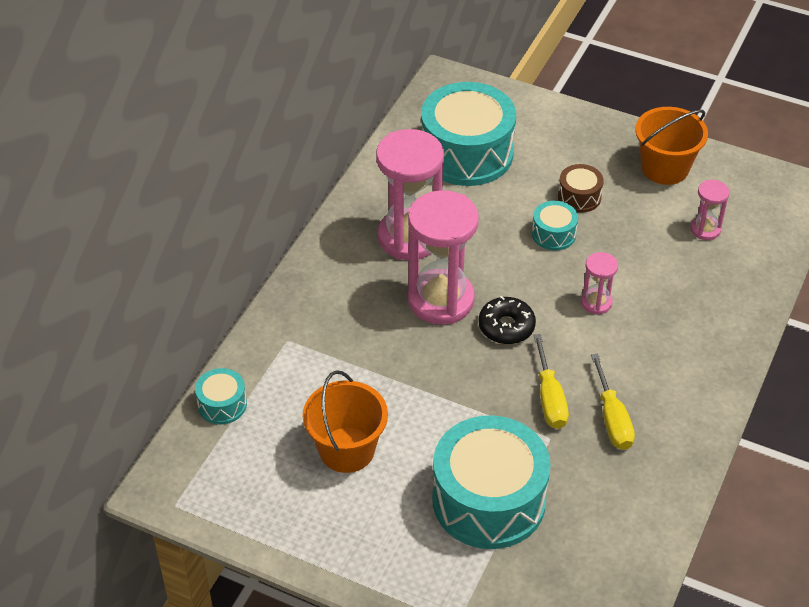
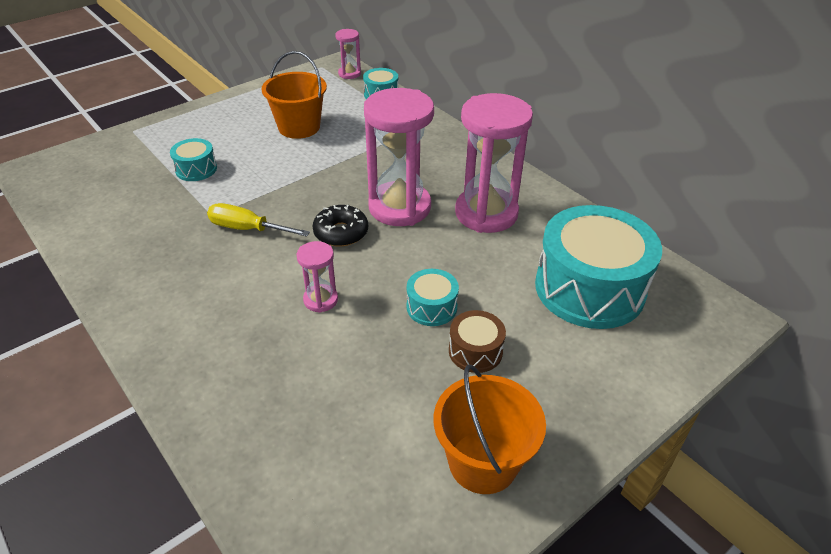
camera: 115 degrees right, 5 degrees down
(488, 500) = (196, 169): turquoise drum -> turquoise drum, size x0.45
(612, 418) = (193, 255): yellow screwdriver -> none
(705, 229) = (351, 448): pink hourglass -> pink hourglass (349, 74)

